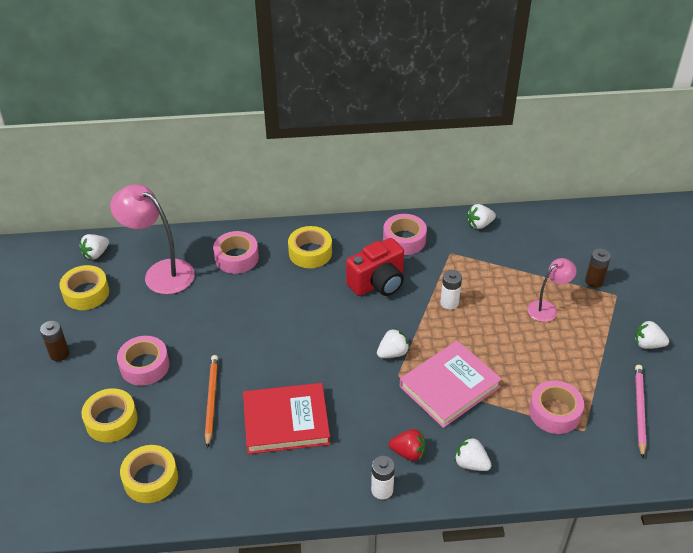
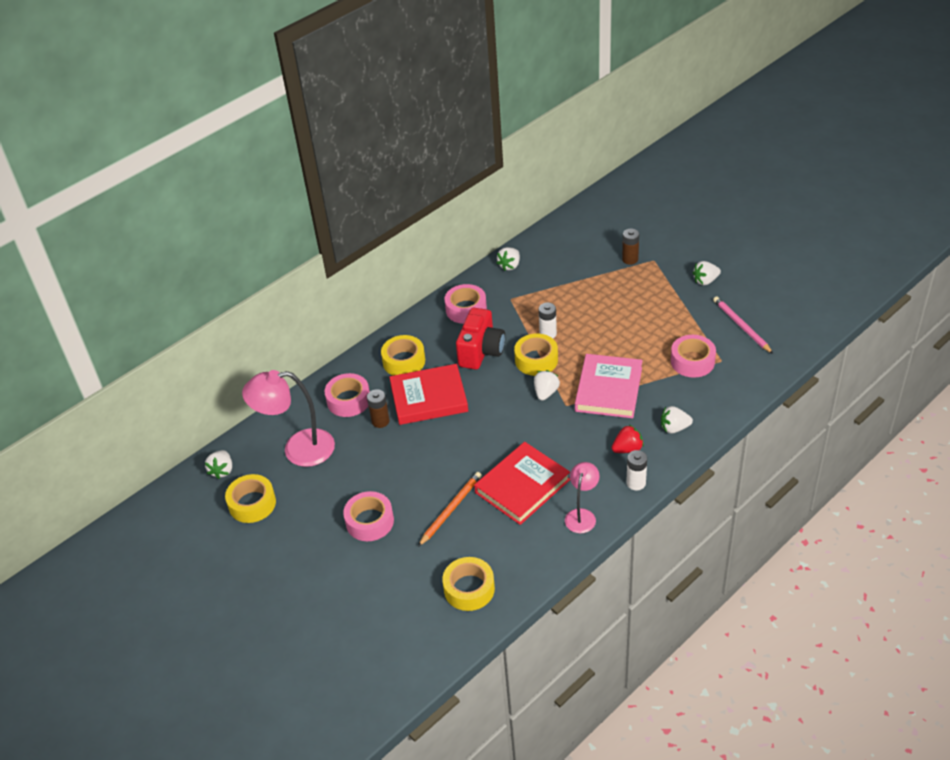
camera: 35 degrees left, 0 degrees up
(59, 354) = (287, 560): brown battery -> brown battery (380, 421)
(111, 420) = (390, 574): yellow tape -> yellow tape (536, 360)
(211, 400) = (451, 509): orange pencil -> orange pencil turned 75 degrees clockwise
(296, 295) = (429, 398): none -> red book
(547, 308) = (618, 297): pink lamp -> pink lamp (582, 515)

